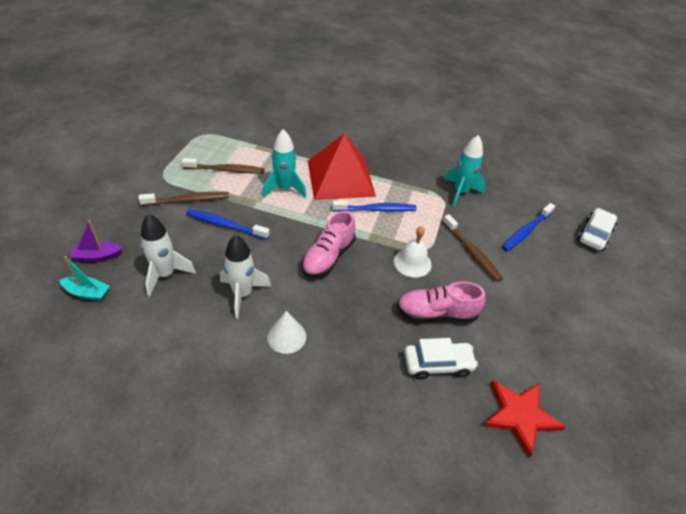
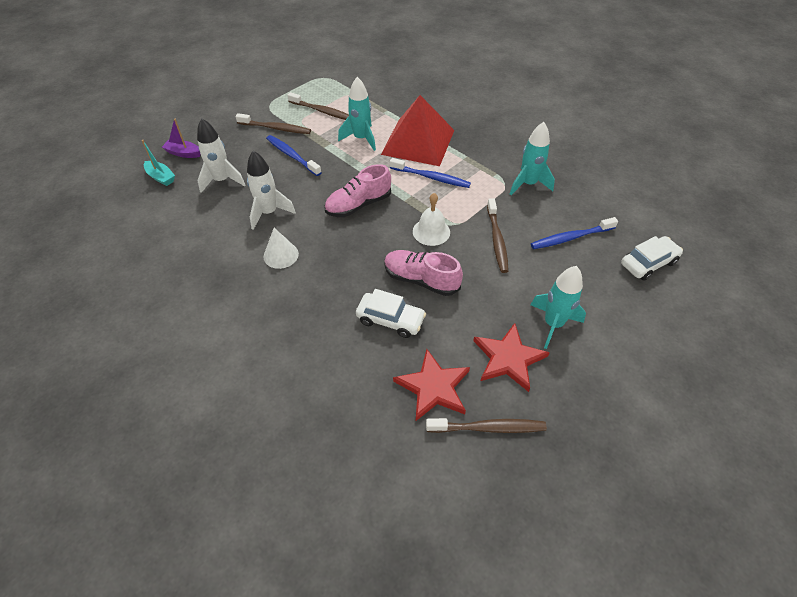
camera: 30 degrees right, 5 degrees up
(558, 361) = (508, 358): none -> red star
(568, 314) = (553, 324): none -> turquoise rocket
(589, 434) = (488, 428): none -> brown toothbrush

